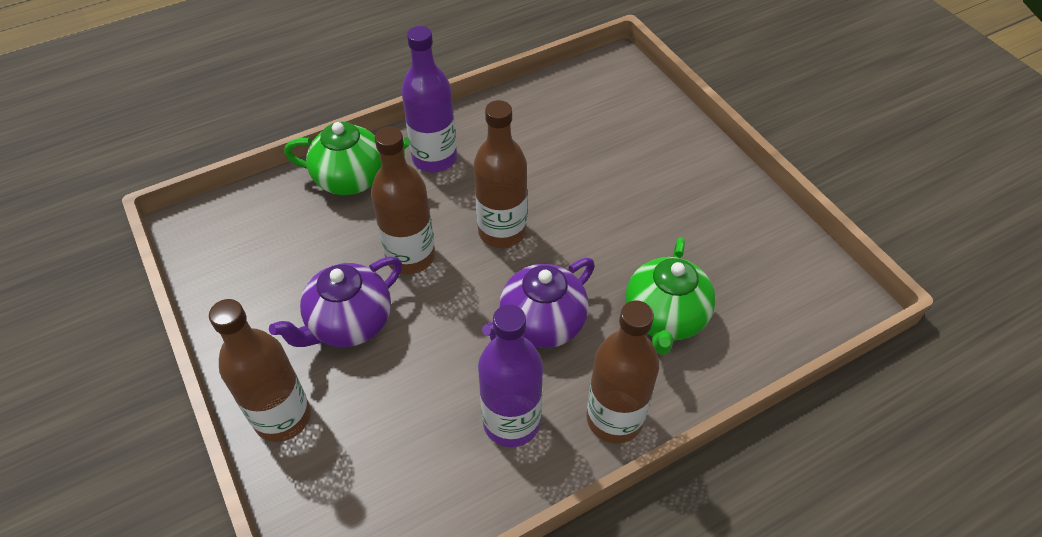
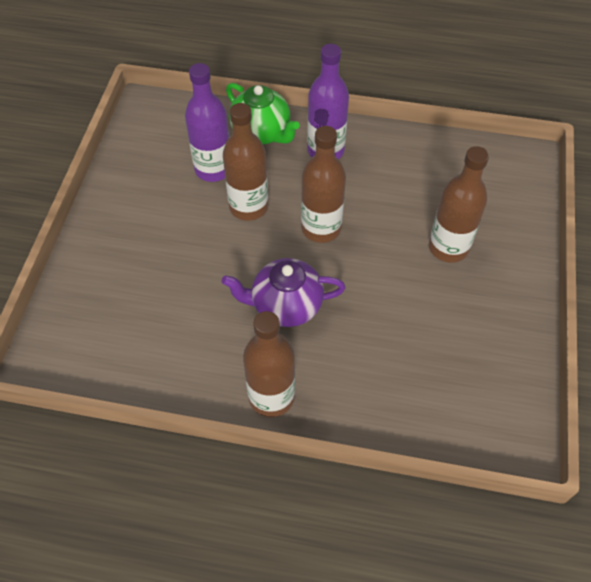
camera: 40 degrees right, 5 degrees up
(282, 417) = (92, 254): brown bottle -> brown bottle (448, 247)
(349, 324) = (175, 224): purple teapot -> none
(511, 422) = (209, 351): purple bottle -> purple bottle (213, 169)
(665, 318) = (370, 360): green teapot -> none

